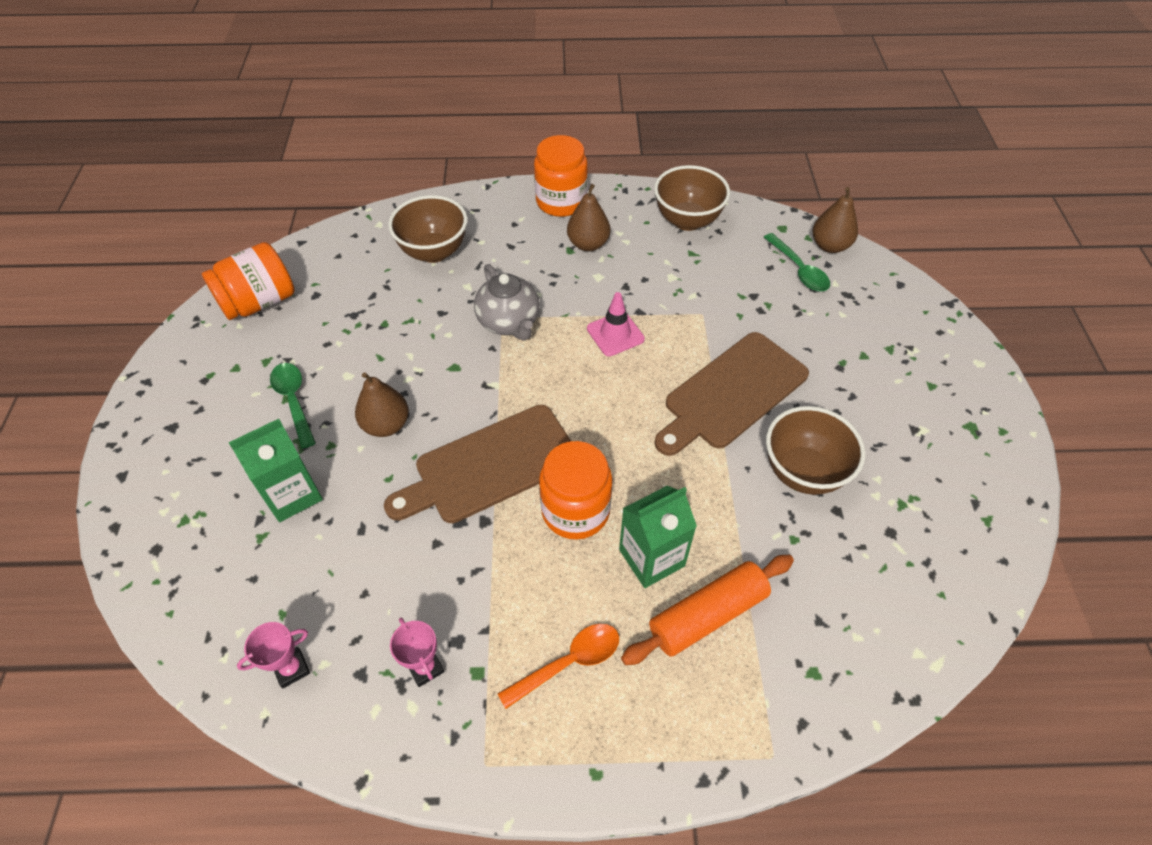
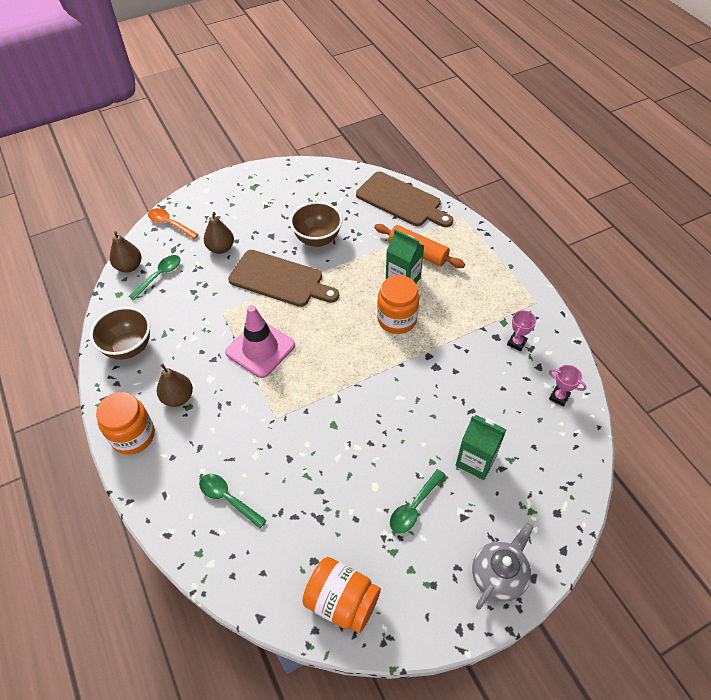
camera: 115 degrees left, 0 degrees up
(386, 425) = (399, 438): brown pear -> brown pear (221, 248)
(434, 252) = (228, 499): brown bowl -> green spoon
(490, 466) = (394, 369): brown cutting board -> brown cutting board (401, 201)
(509, 322) = (278, 412): grey teapot -> grey teapot (498, 575)
(568, 662) = (474, 291): orange spoon -> orange spoon (170, 224)
(615, 334) = (260, 349): pink traffic cone -> pink traffic cone, size x1.67

